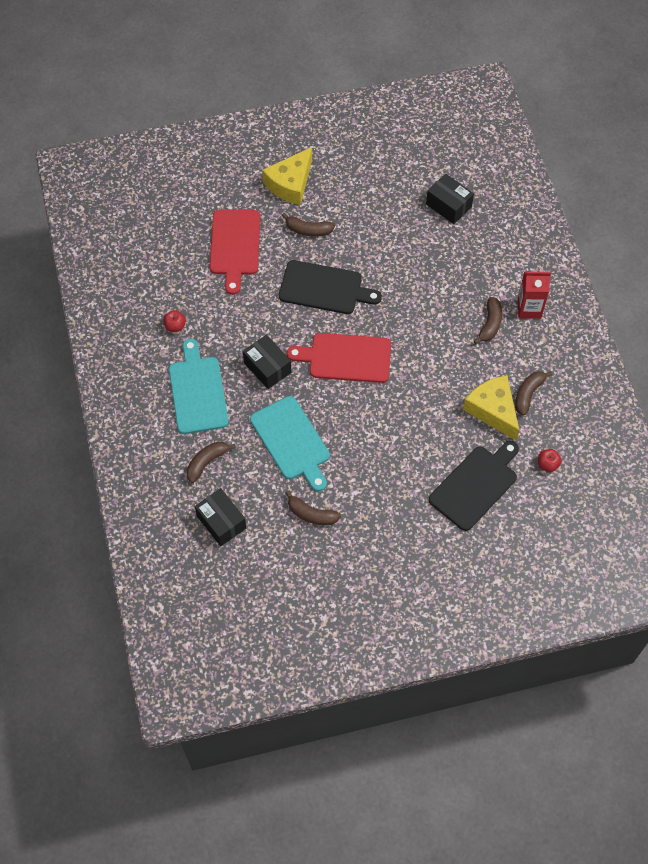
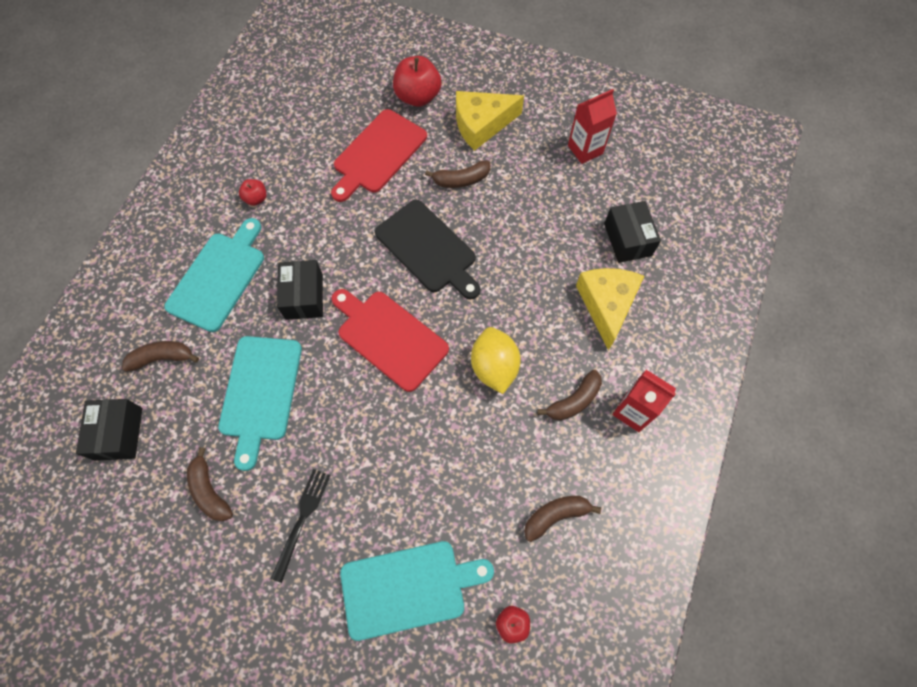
camera: 35 degrees right, 5 degrees up
(228, 189) = (418, 97): none -> red apple
(308, 230) = (461, 180): brown banana -> brown banana turned 60 degrees counterclockwise
(375, 161) = (585, 149): none -> red carton
(382, 492) = (302, 519): none -> black fork
(426, 335) = (494, 367): none -> yellow lemon
(475, 485) = (408, 588): black cutting board -> turquoise cutting board
(493, 410) = (500, 507): yellow cheese -> yellow cheese (607, 305)

